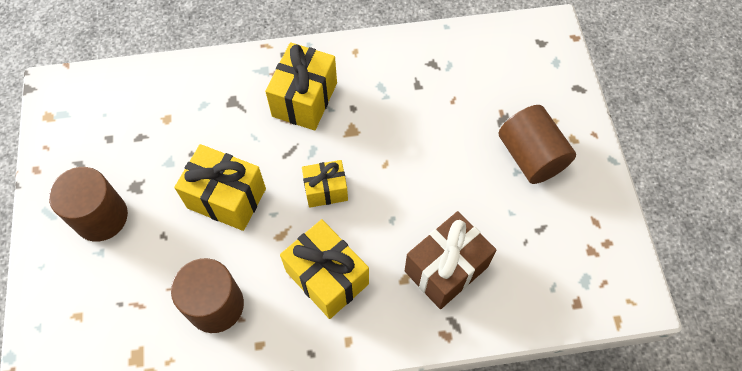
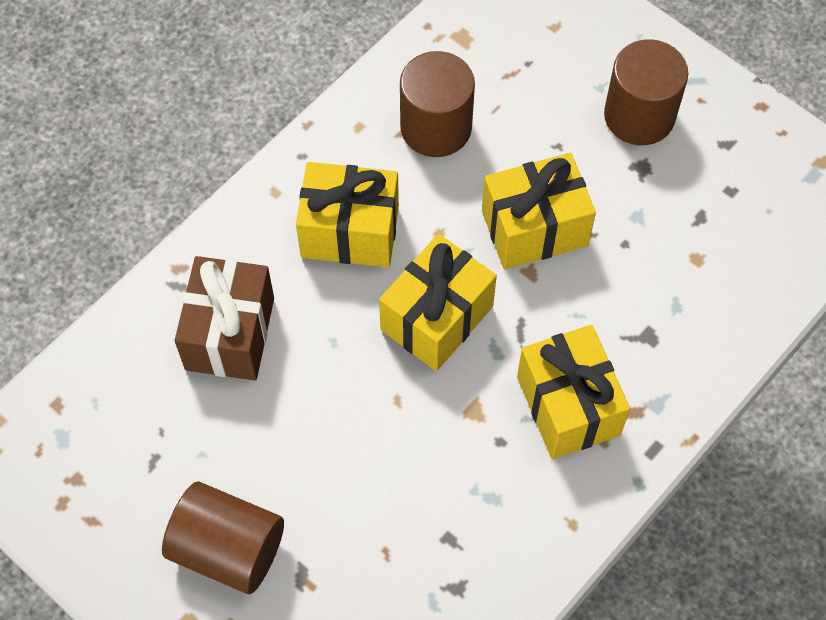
camera: 140 degrees right, 0 degrees up
(326, 190) = (436, 318): yellow gift -> yellow gift, size x1.61

